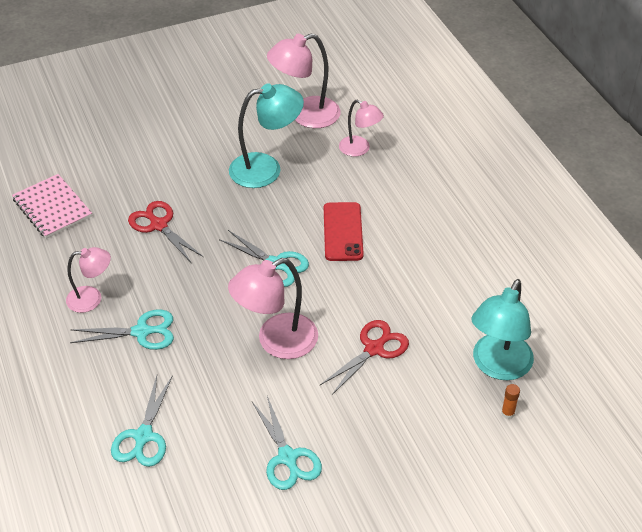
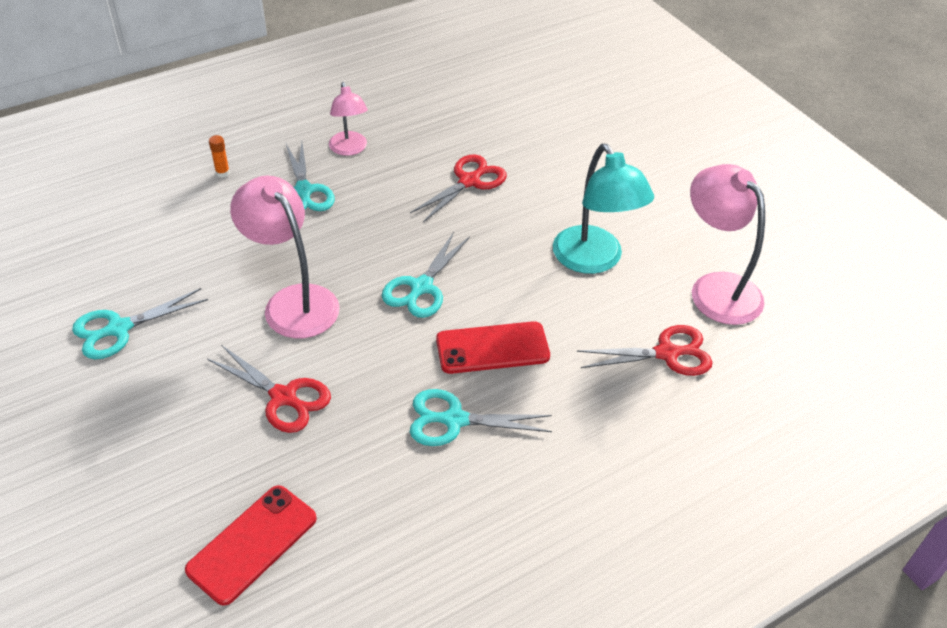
camera: 80 degrees right, 0 degrees up
(52, 208) = (479, 102): pink notebook -> none
(143, 436) = (161, 212): turquoise scissors -> turquoise scissors (455, 420)
(359, 149) = (666, 353): pink lamp -> red scissors
(497, 366) = (252, 544): turquoise lamp -> red phone
(507, 413) = (166, 558): orange glue stick -> orange glue stick (222, 173)

